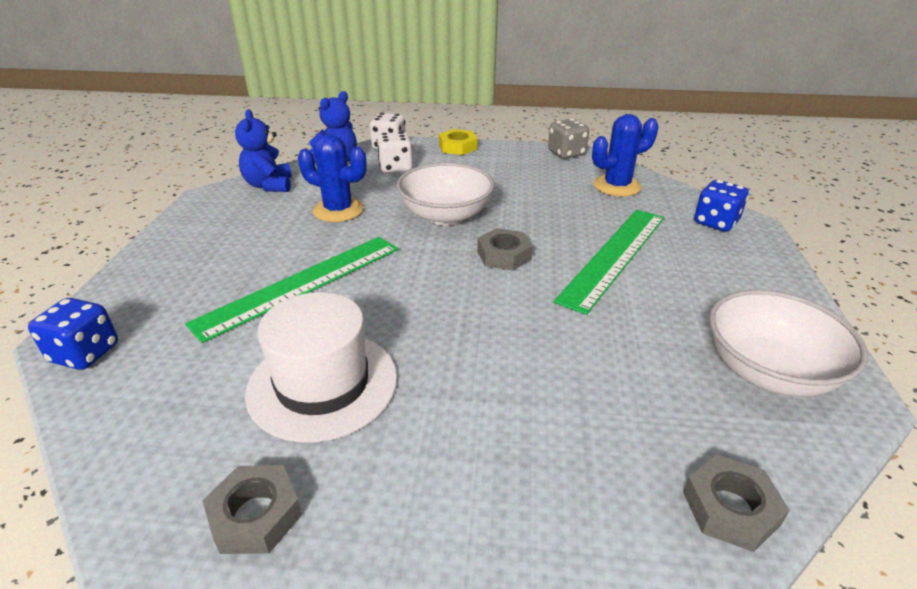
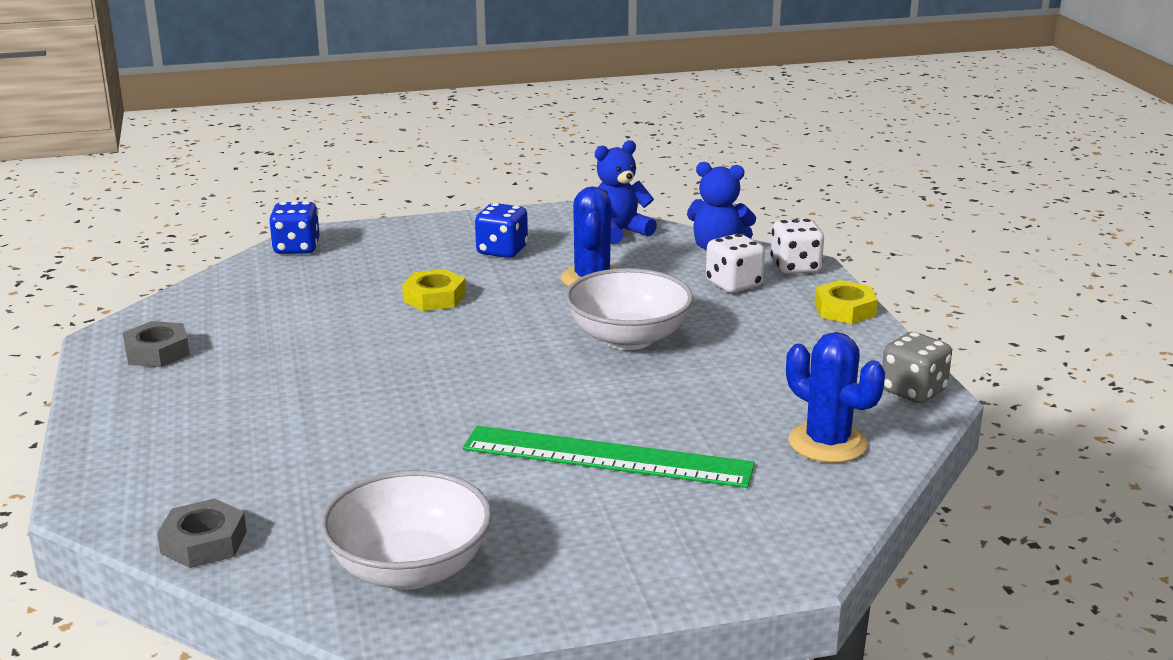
camera: 70 degrees right, 10 degrees down
(301, 284) = (434, 297): green ruler -> yellow nut
(322, 384) = (296, 341): white hat -> none
(504, 255) = (559, 387): grey nut -> none
(715, 222) = (772, 533): blue dice -> blue dice (502, 251)

